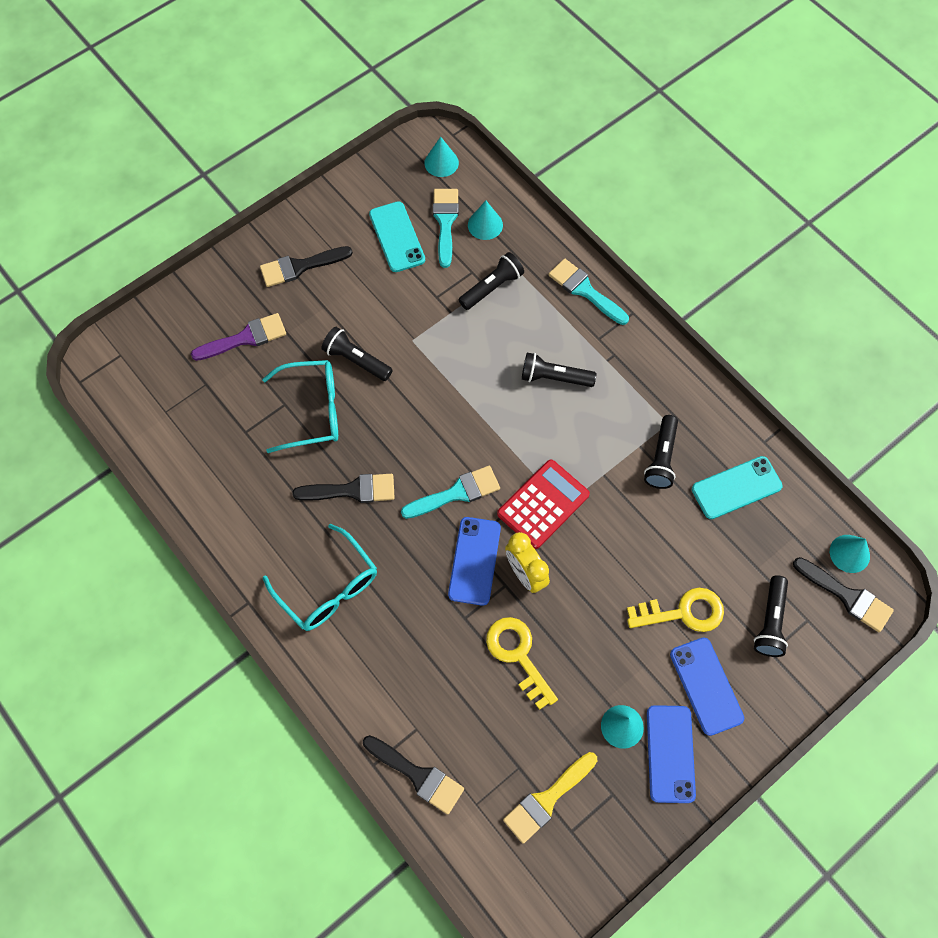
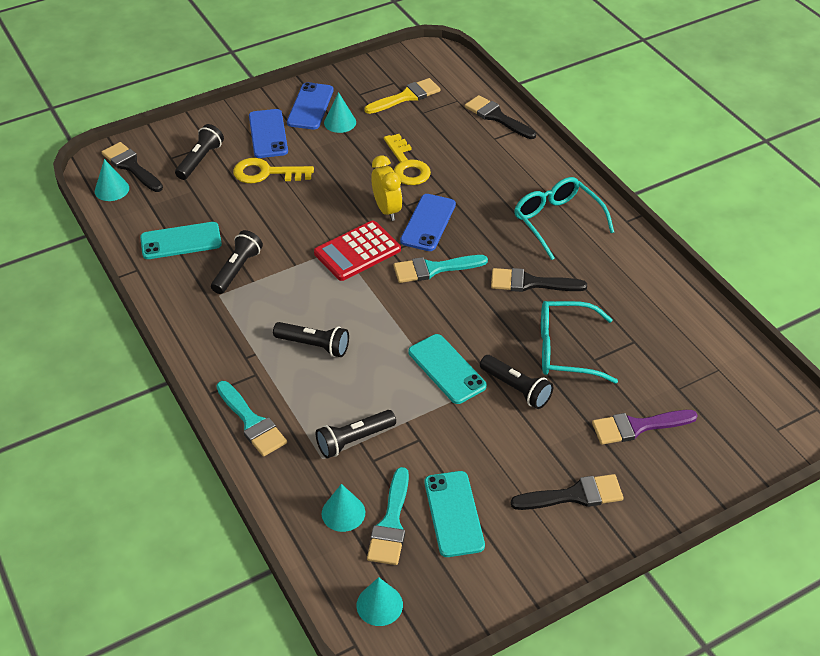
camera: 170 degrees left, 20 degrees down
(423, 371) = (446, 369): none -> turquoise phone

